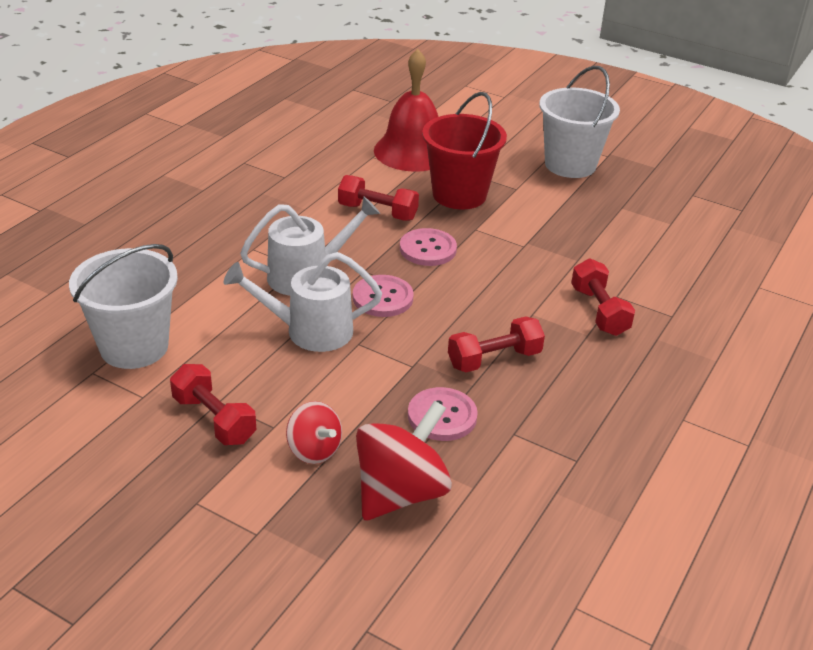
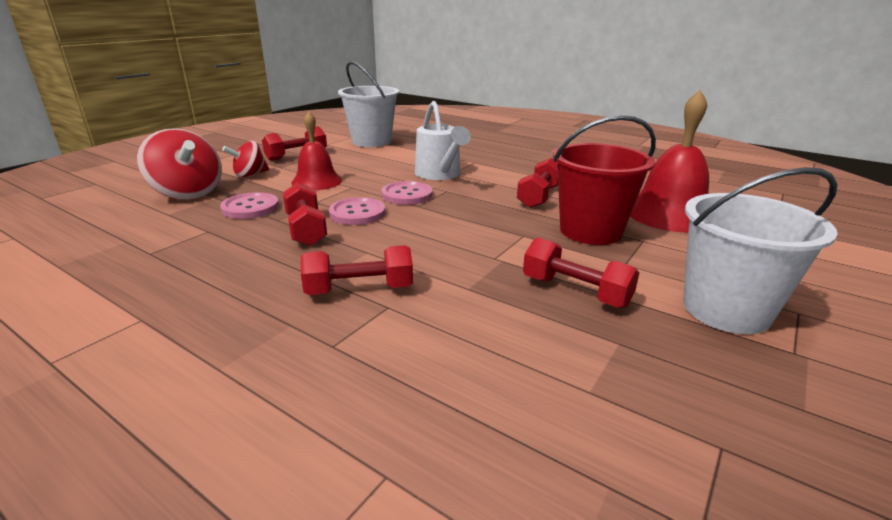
camera: 95 degrees right, 10 degrees down
(309, 331) = (371, 174): white watering can -> none
(340, 376) = (317, 181): none -> red bell
(428, 249) = (481, 213): pink button -> pink button (357, 213)
(566, 215) = (575, 291): none -> red dumbbell

